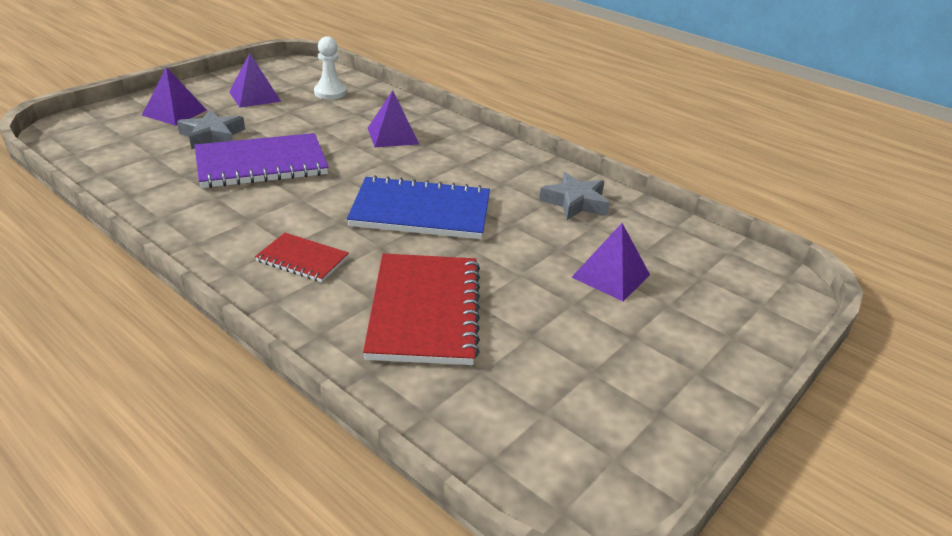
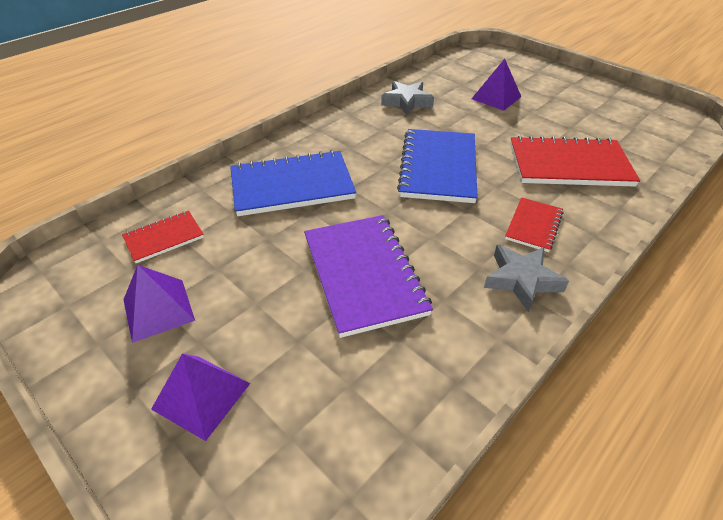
camera: 85 degrees left, 10 degrees up
(212, 136) = (288, 332): grey star -> grey star (521, 280)
(330, 93) = (164, 238): white pawn -> red notebook
(392, 136) = (292, 186): purple pyramid -> blue notebook

